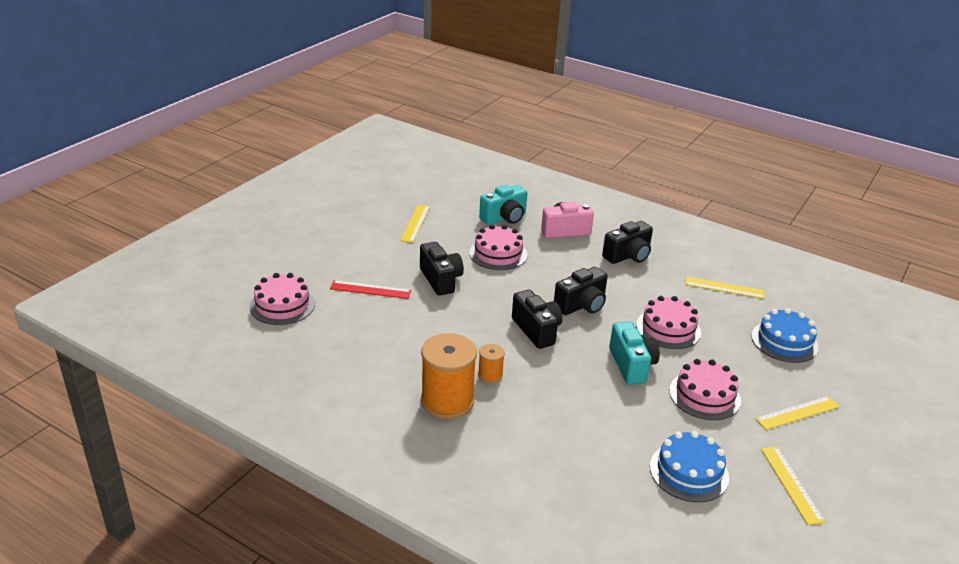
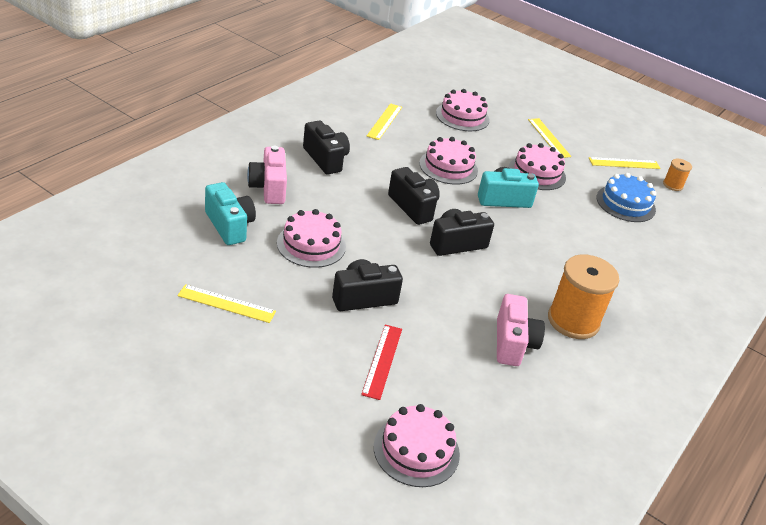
camera: 90 degrees left, 5 degrees up
(405, 359) = (513, 343): none -> pink camera
(490, 375) = (530, 286): orange spool -> orange spool (672, 185)
(784, 341) = (462, 116): blue cake -> pink cake

